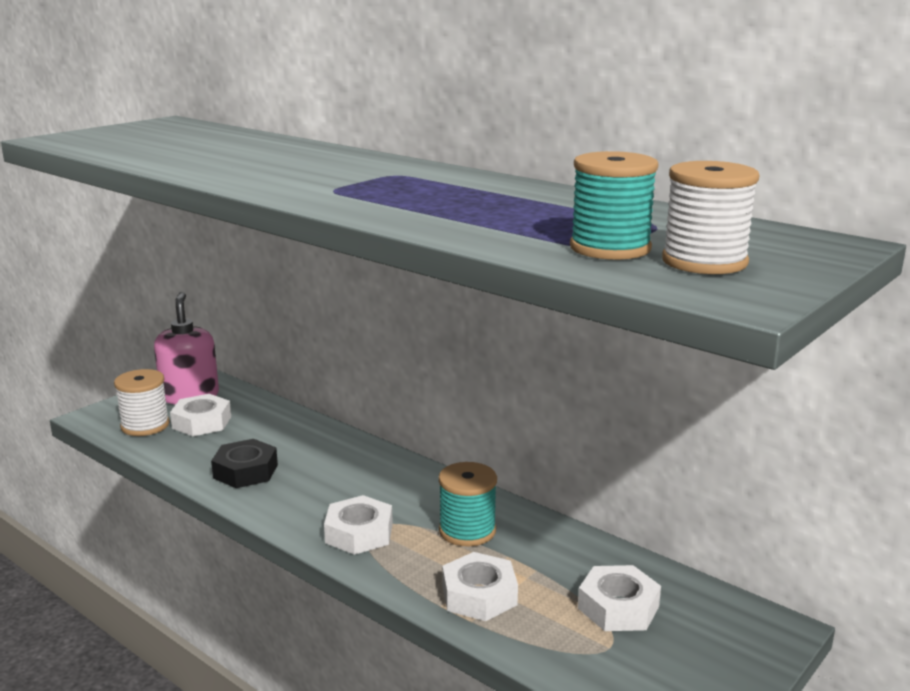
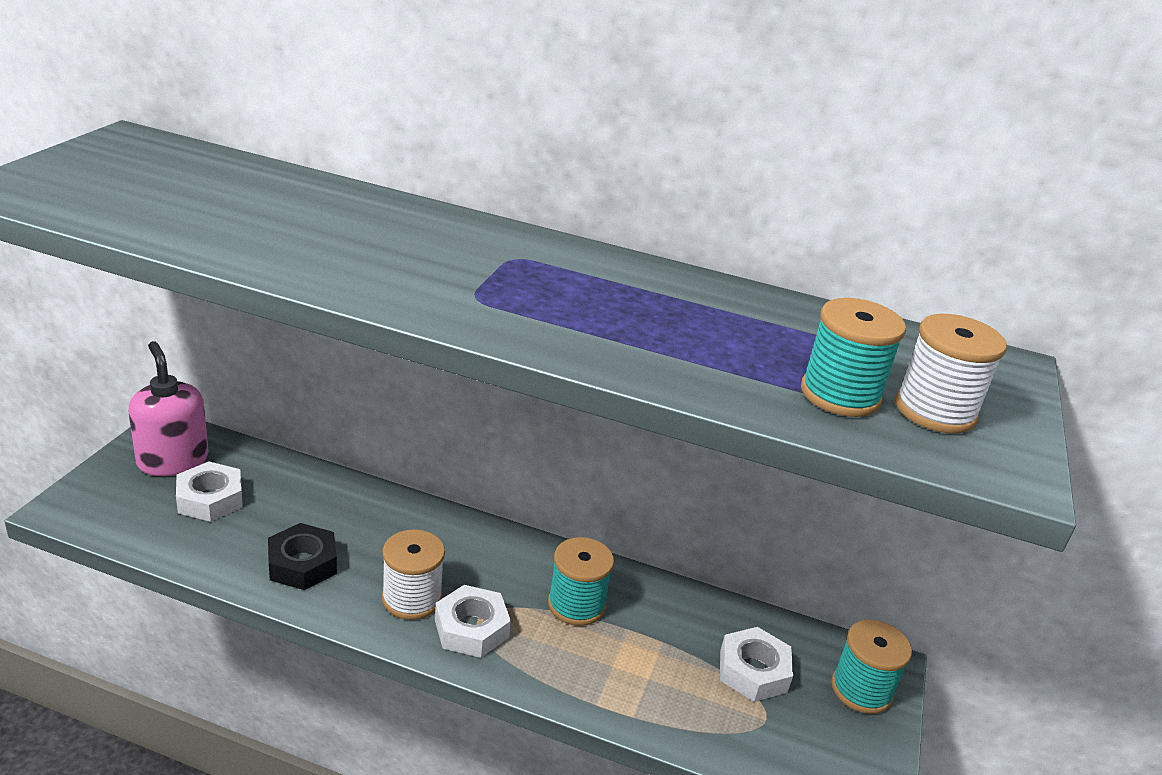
camera: 25 degrees left, 10 degrees up
(145, 425) = (141, 513): white spool -> white spool (412, 598)
(479, 595) = (626, 684): white nut -> none
(734, 642) = (861, 690): none -> turquoise spool

